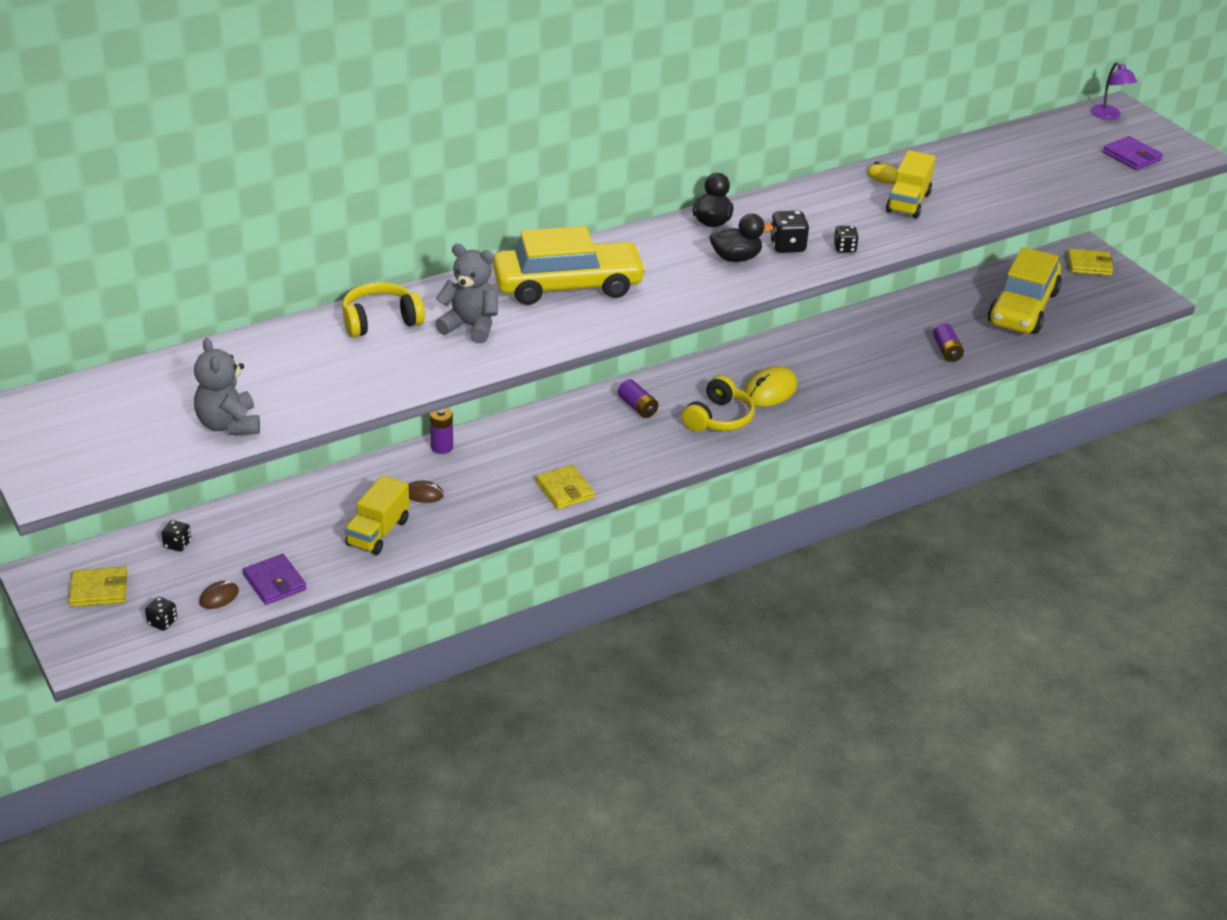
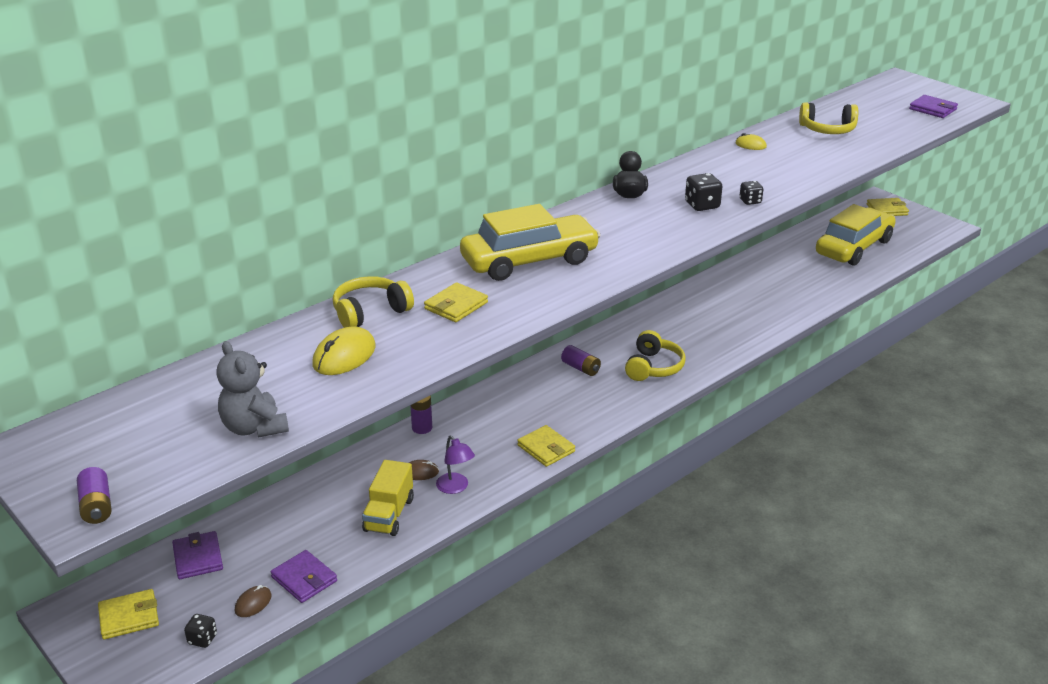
camera: 10 degrees left, 5 degrees down
(177, 544) = (198, 558): black dice -> purple wallet
(470, 326) = (456, 306): grey teddy bear -> yellow wallet
(736, 258) = (664, 220): black duck -> none
(770, 391) = (686, 338): yellow mouse -> yellow mouse (344, 356)
(908, 202) = (781, 161): yellow truck -> none
(947, 351) = (812, 287): purple battery -> purple battery (96, 506)
(986, 168) = (827, 130): none -> yellow headphones
(1022, 308) = (854, 247): yellow car -> yellow car turned 150 degrees counterclockwise
(1109, 116) = (897, 84): purple lamp -> purple lamp (455, 488)

